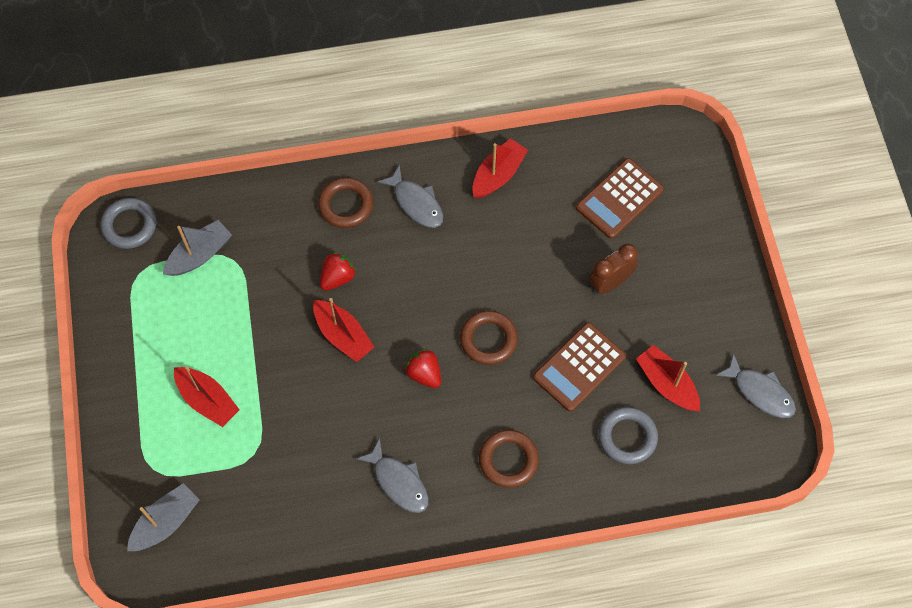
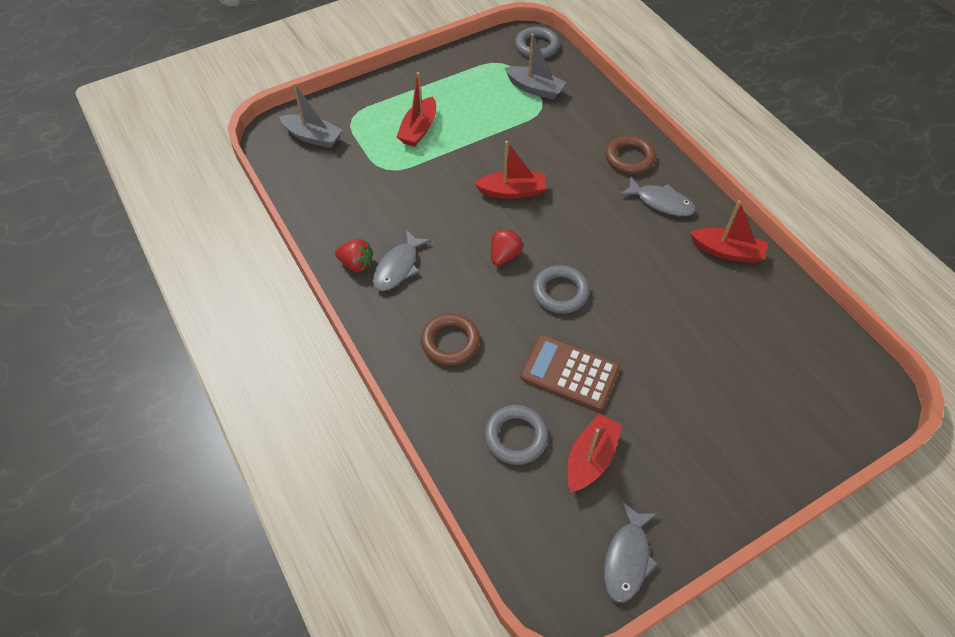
camera: 70 degrees right, 10 degrees down
(337, 278) = (561, 172): red strawberry -> red strawberry (356, 264)
(343, 335) = (512, 191): red boat -> red boat turned 120 degrees counterclockwise
(416, 203) = (661, 202): grey fish -> grey fish turned 90 degrees counterclockwise
(488, 339) = (560, 292): brown ring -> grey ring
(610, 282) = (672, 374): brown clock -> none
(619, 199) = (768, 357): brown calculator -> none

